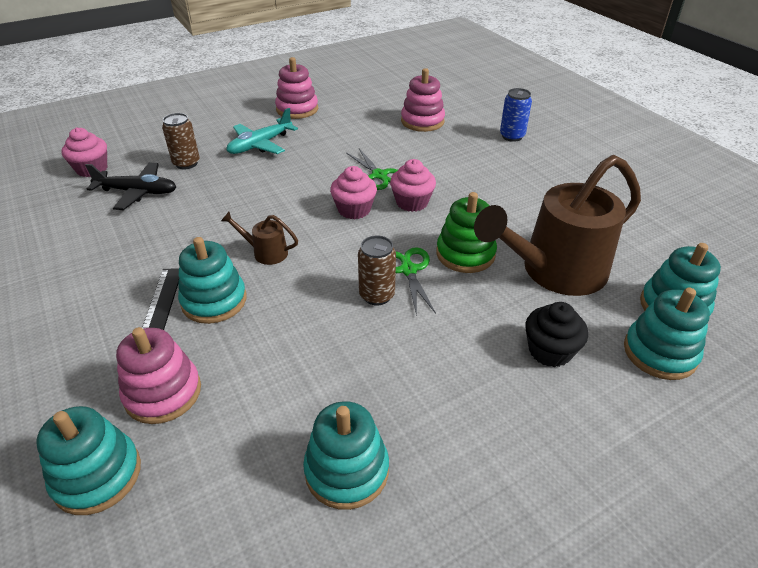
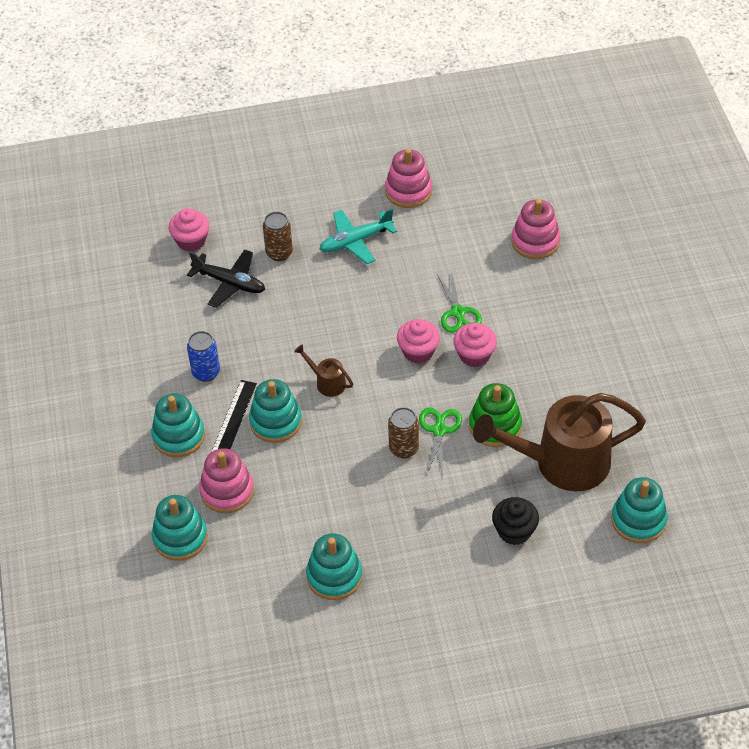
camera: 20 degrees right, 10 degrees up
(512, 136) = (619, 287): blue can -> blue can (206, 372)
(659, 353) = (597, 554): turquoise stacking toy -> turquoise stacking toy (178, 436)

